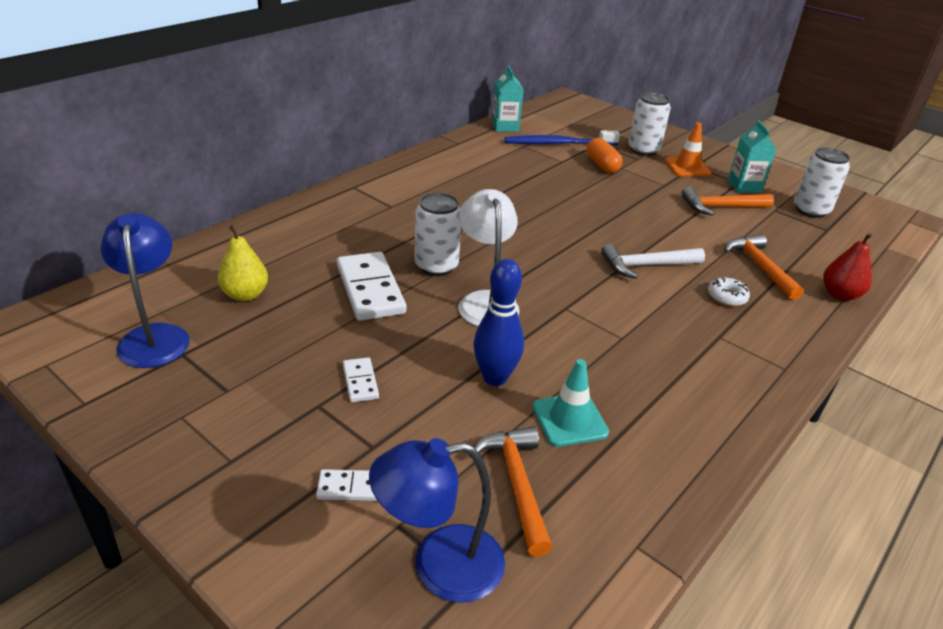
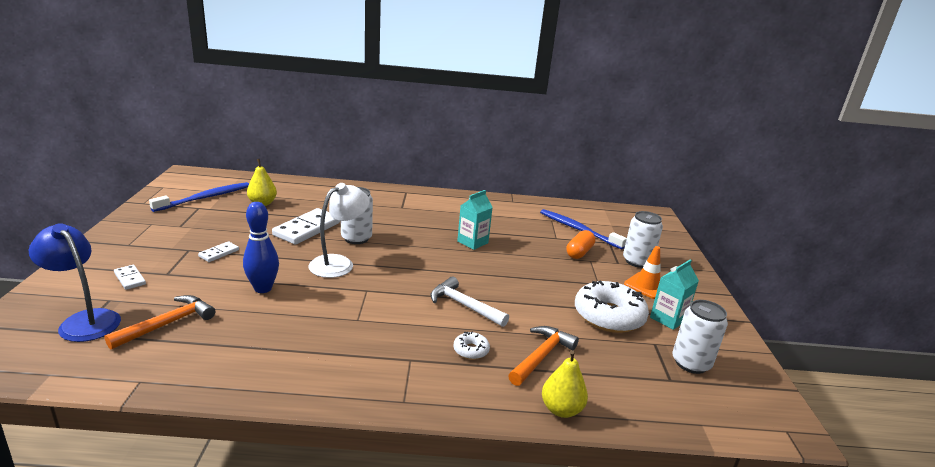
camera: 50 degrees right, 10 degrees down
(154, 336) = (205, 198): blue lamp -> blue toothbrush
(505, 126) = (565, 207): turquoise carton -> turquoise carton (472, 242)
(569, 420) = (245, 324): turquoise traffic cone -> none
(721, 207) = (608, 316): orange hammer -> white donut
(840, 295) = (561, 409): red pear -> yellow pear

